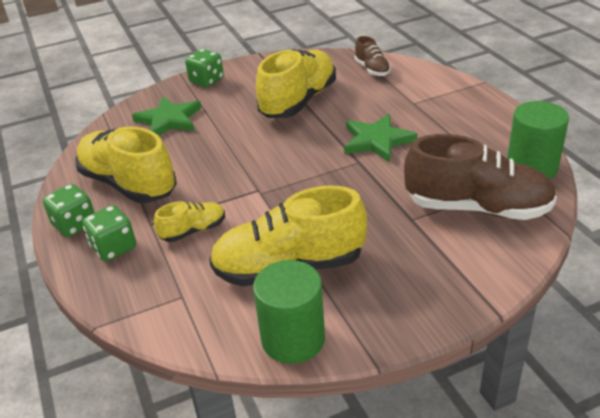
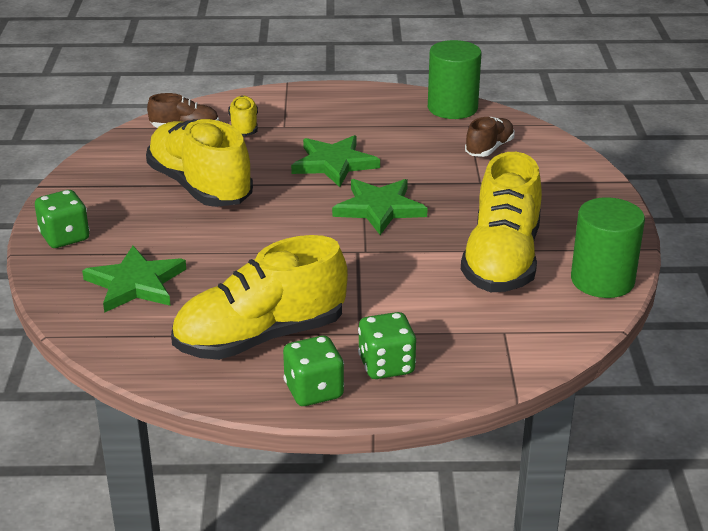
camera: 70 degrees left, 5 degrees down
(193, 231) = (398, 306): yellow shoe -> yellow shoe (244, 127)
(326, 181) = (379, 208): none -> green star
(477, 208) = (489, 148): brown shoe -> brown shoe, size x0.49

